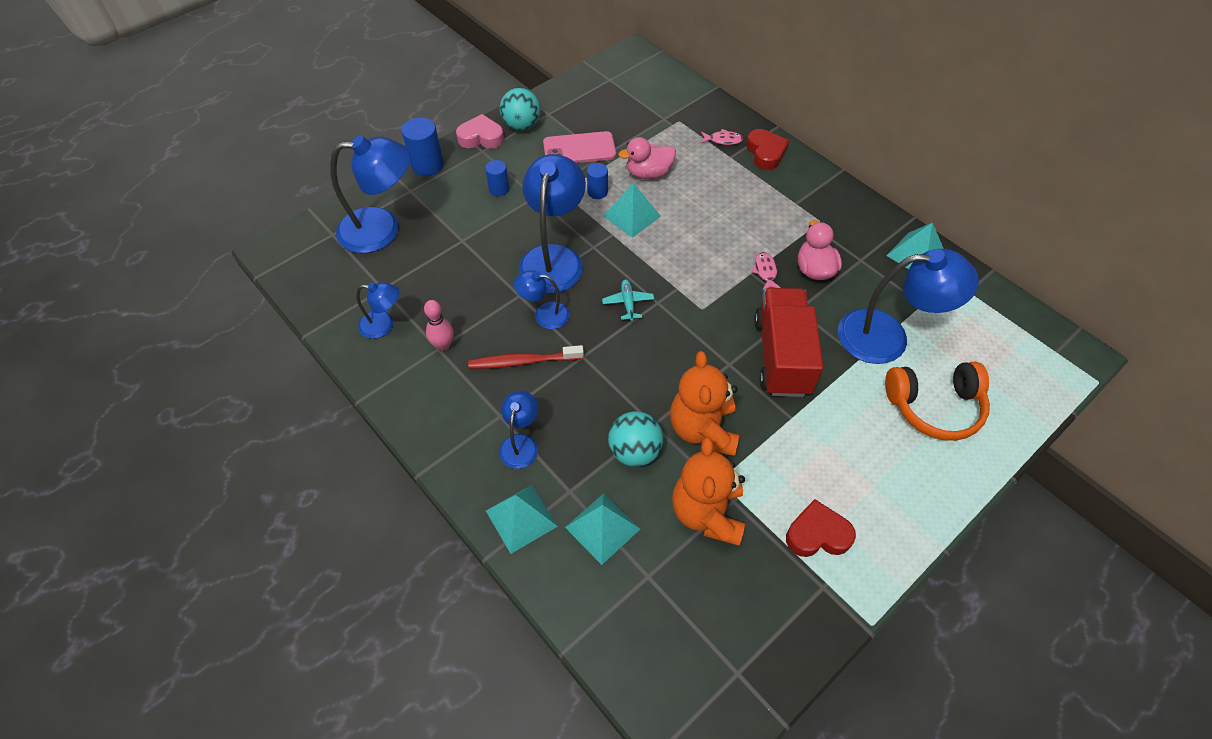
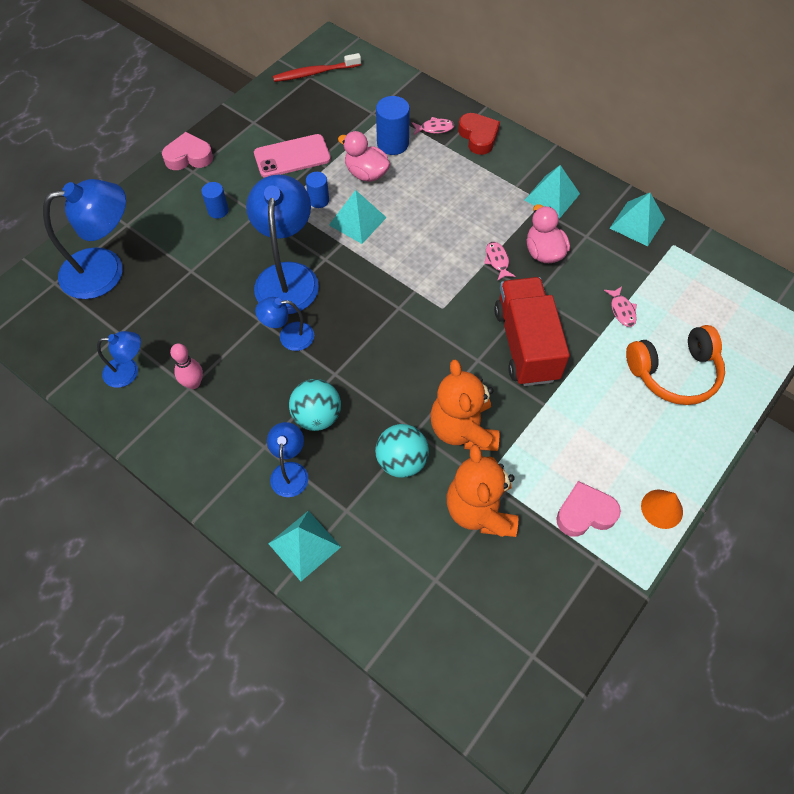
camera: 10 degrees left, 5 degrees up
(427, 165) = (139, 194): blue cylinder -> blue cylinder (393, 143)
(521, 125) = (228, 138): turquoise ball -> turquoise ball (317, 416)
(523, 361) = (277, 388): red toothbrush -> red toothbrush (315, 73)
(602, 528) = (384, 541): turquoise pyramid -> turquoise pyramid (552, 197)
(628, 303) = (369, 312): turquoise plane -> none
(648, 173) = (366, 173): pink duck -> pink duck turned 60 degrees clockwise
(817, 534) = (585, 513): red heart -> pink heart
(887, 337) = (622, 310): blue lamp -> pink fish
(901, 543) = (662, 508): none -> orange cone

